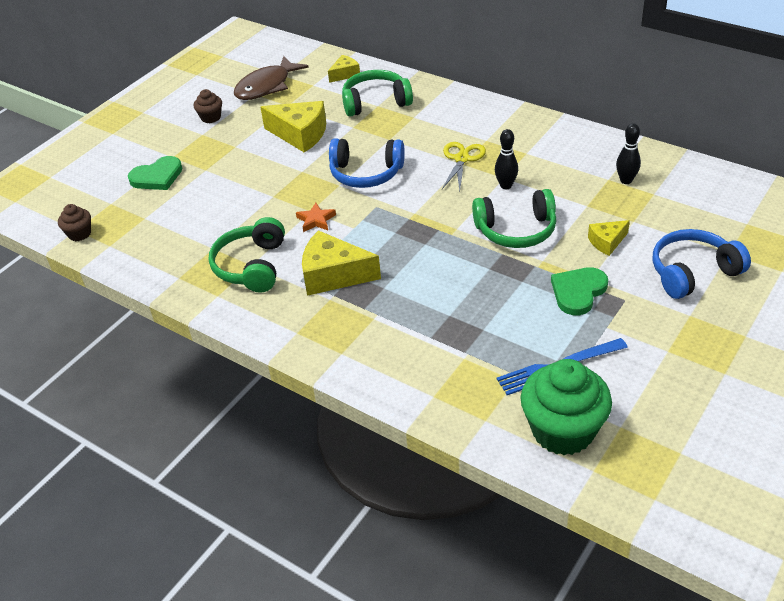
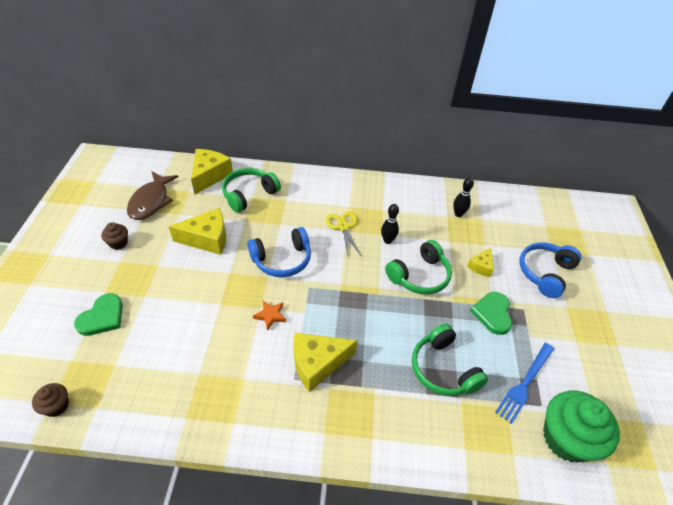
camera: 35 degrees left, 5 degrees up
(252, 266) = (245, 380): green headphones -> green headphones (443, 369)
(345, 74) = (209, 176): yellow cheese -> yellow cheese, size x1.82

